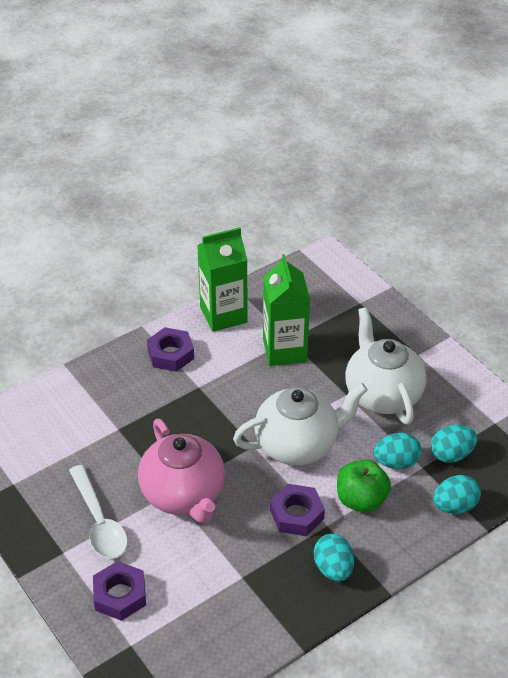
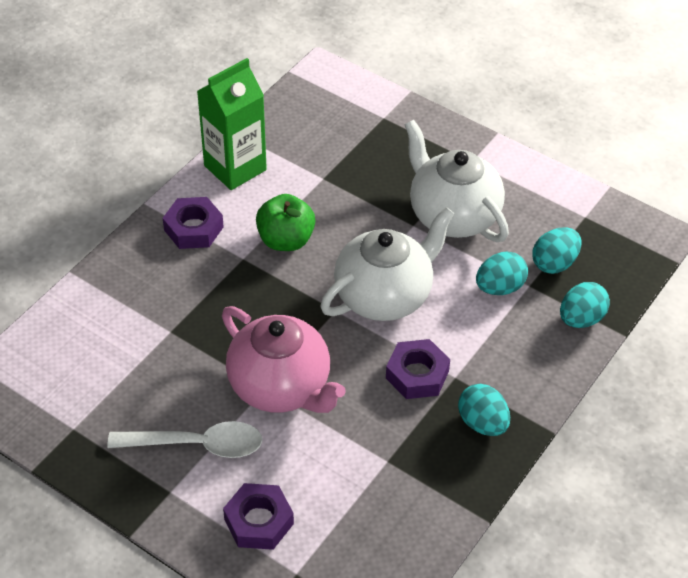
camera: 20 degrees left, 5 degrees up
(99, 522) = (197, 445): white spoon -> white spoon turned 45 degrees counterclockwise
(284, 350) = (323, 192): green carton -> none
(361, 500) = (480, 339): green apple -> green apple (285, 240)

